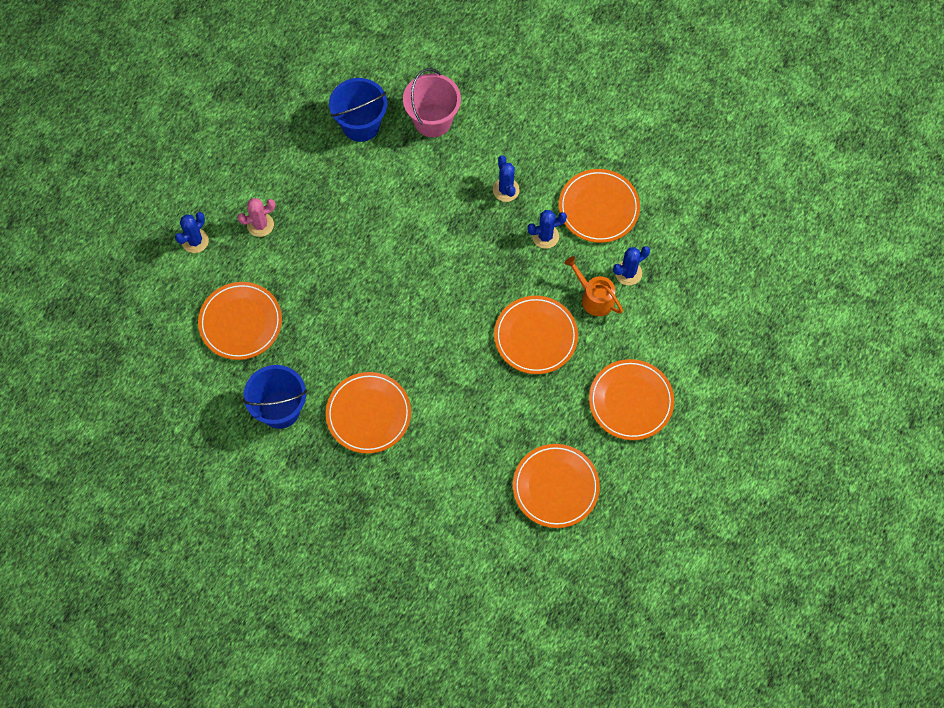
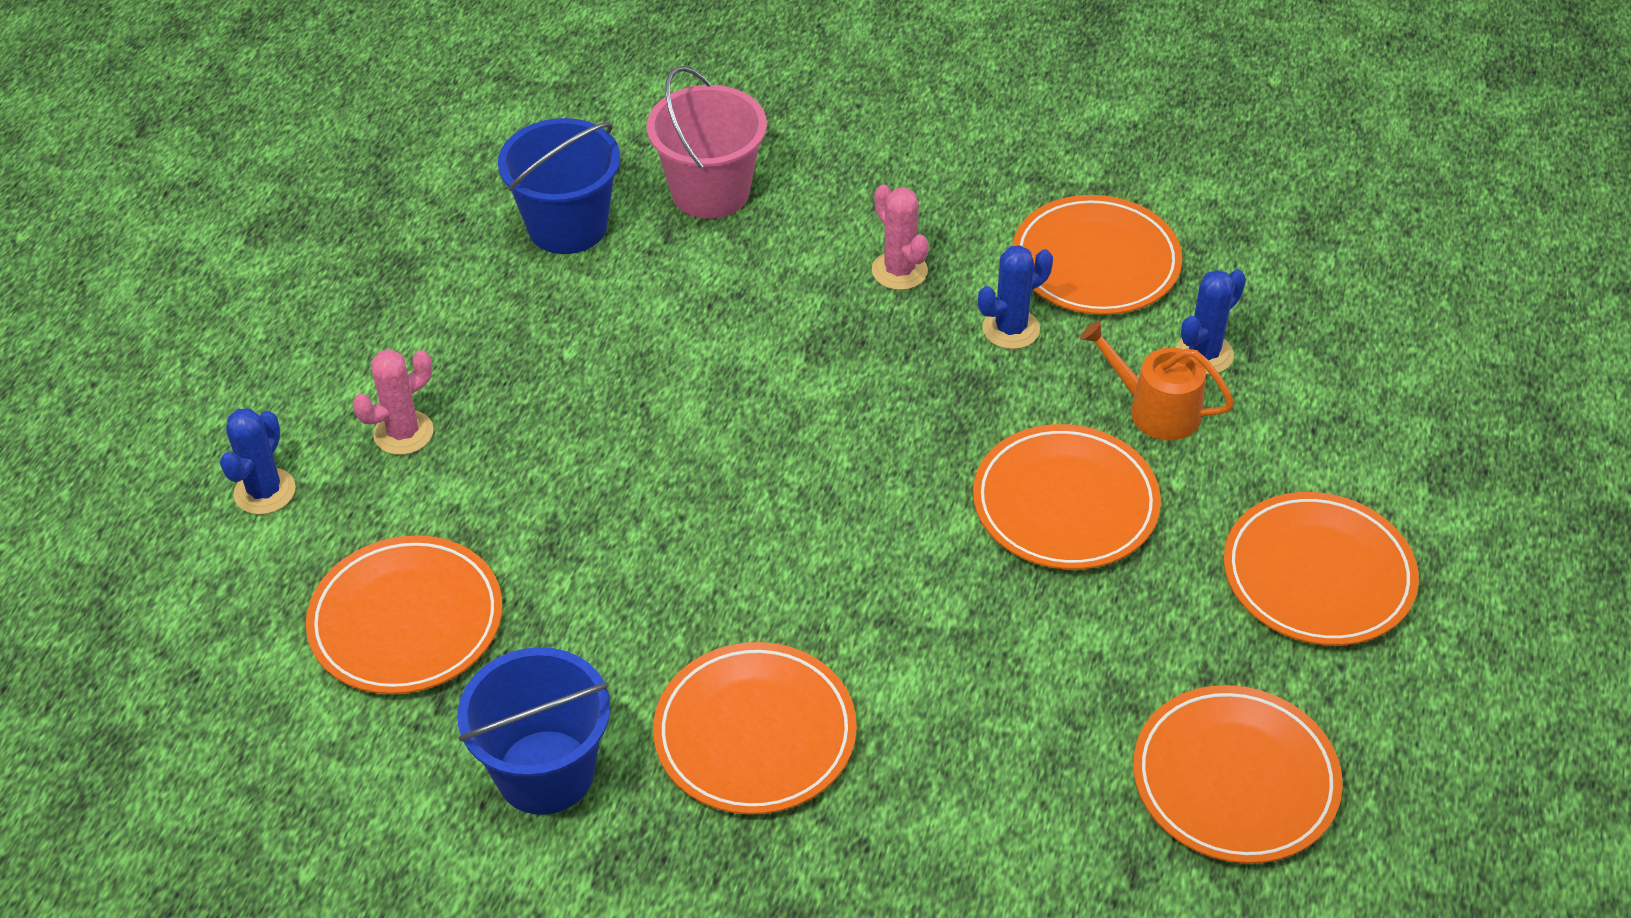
camera: 15 degrees left, 20 degrees down
(506, 190) = (899, 271): blue cactus -> pink cactus

